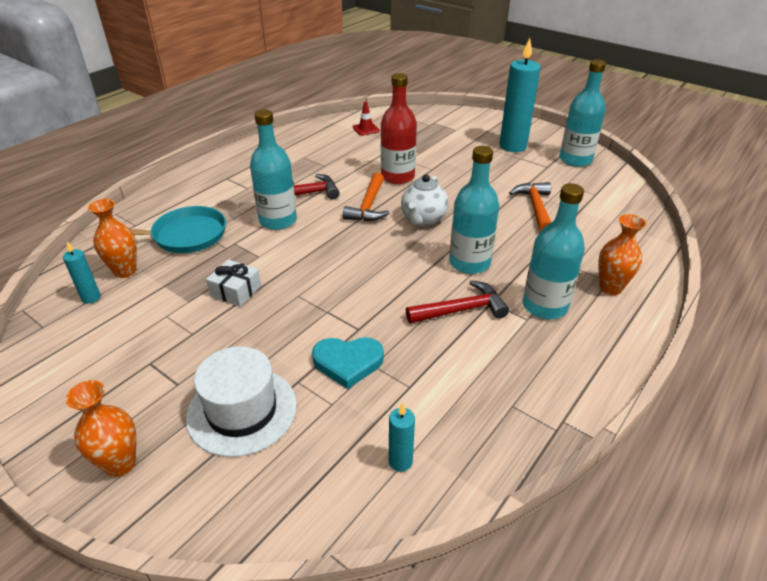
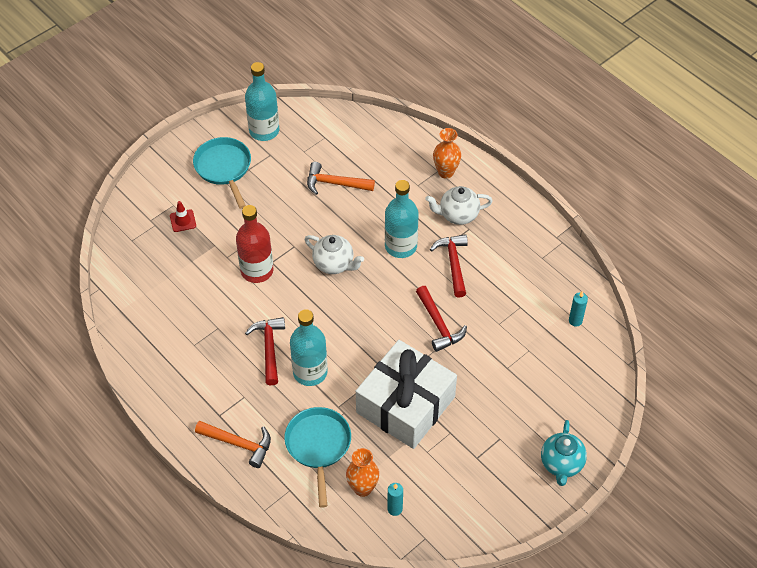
camera: 80 degrees left, 15 degrees up
(120, 464) = (561, 464): orange vase -> turquoise teapot
(236, 291) = (405, 404): white gift -> white gift, size x2.47
(242, 410) = (528, 400): white hat -> none
(348, 362) = (494, 337): turquoise heart -> none
(358, 306) = (439, 324): none -> red hammer
(366, 129) = (147, 282): red traffic cone -> red traffic cone (183, 221)
(368, 206) = (303, 300): orange hammer -> orange hammer (239, 444)
(512, 146) = (224, 168): turquoise candle -> turquoise pan
(544, 306) = (458, 215): turquoise bottle -> white teapot

